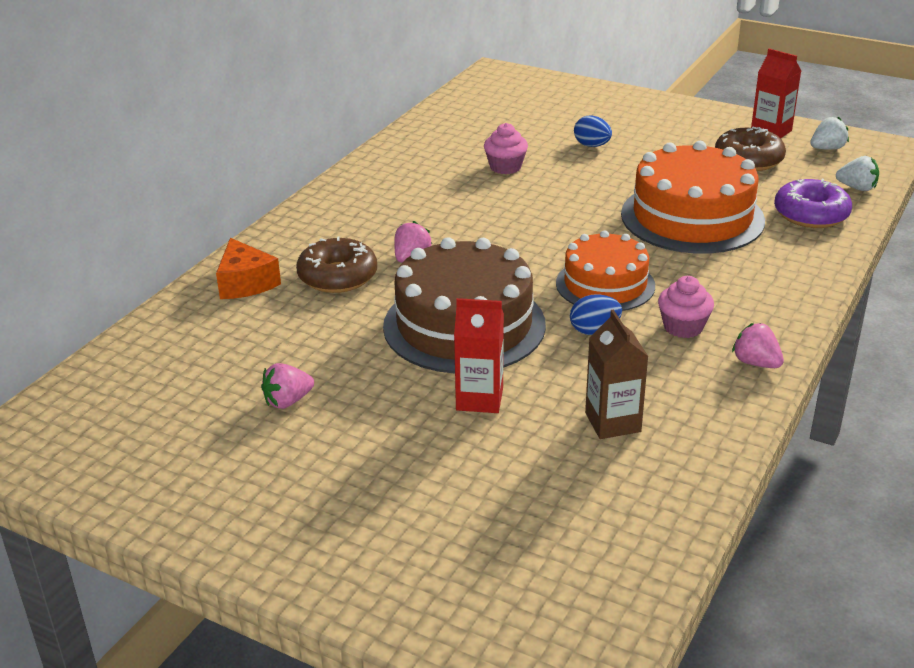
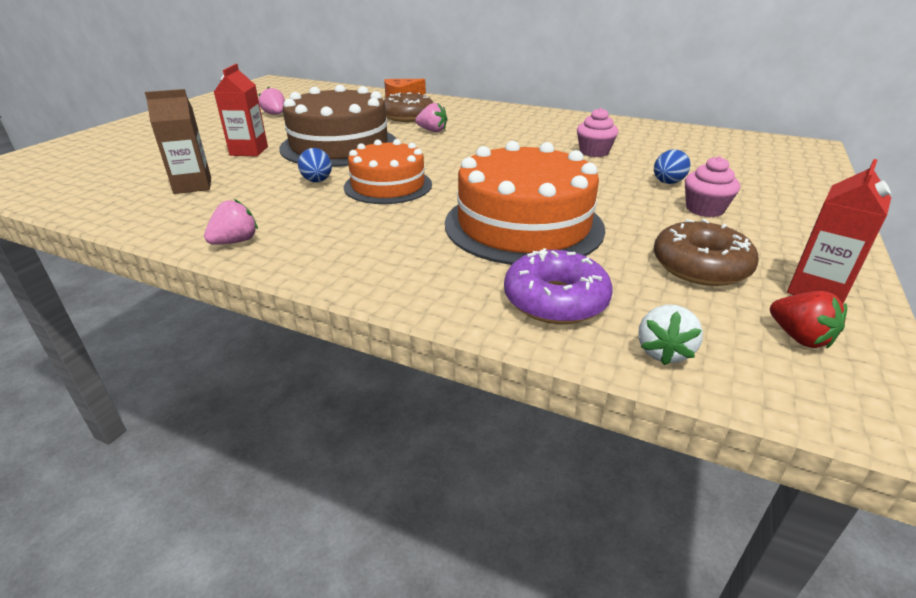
camera: 85 degrees right, 0 degrees up
(683, 327) = (309, 213): pink cupcake -> pink cupcake (704, 209)
(827, 148) = (799, 337): white strawberry -> red strawberry

